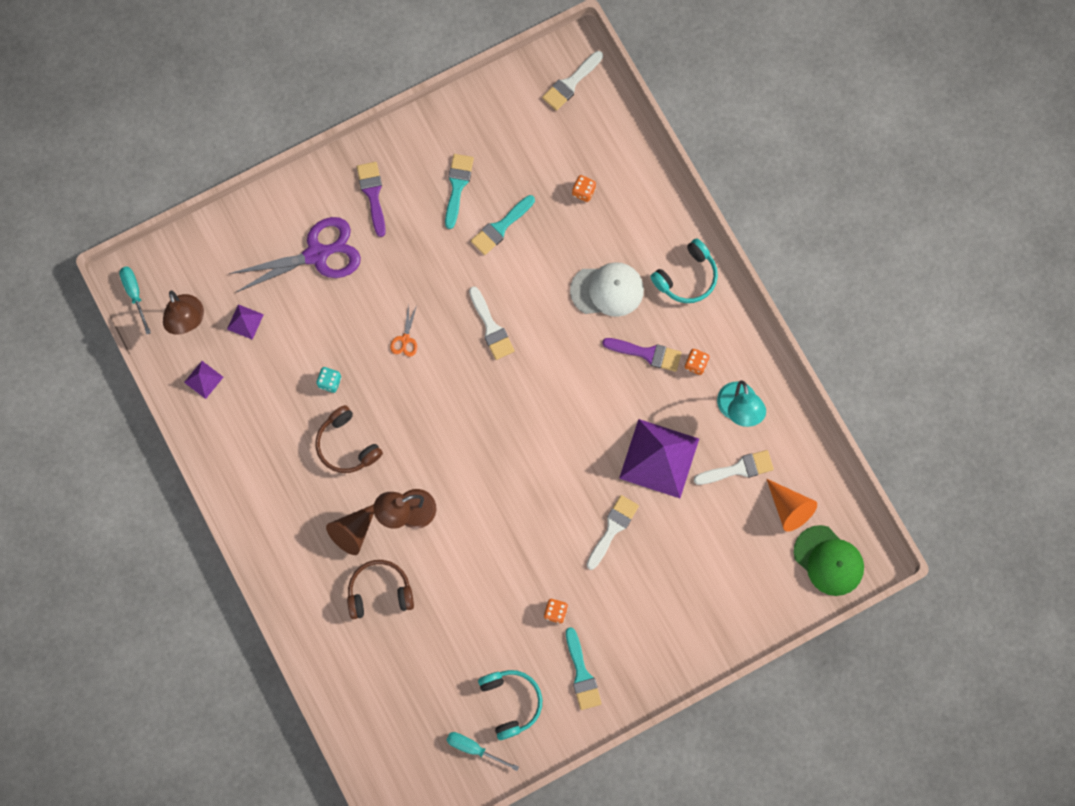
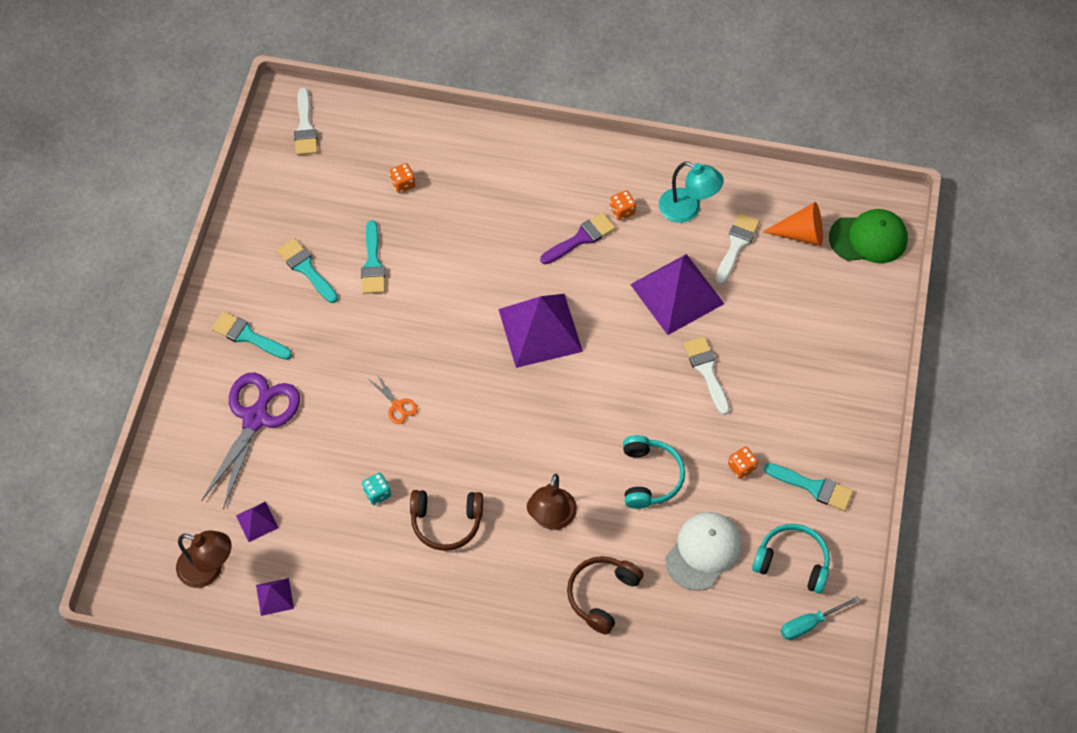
camera: 50 degrees left, 15 degrees down
(135, 294) = (140, 595): turquoise screwdriver -> none
(353, 531) = (528, 576): brown cone -> none
(372, 194) = (248, 336): purple brush -> turquoise brush
(491, 327) = (450, 333): white brush -> none
(546, 386) = (540, 330): none -> purple pyramid
(607, 290) = (501, 227): white cap -> white cap (703, 551)
(687, 277) = (544, 165): turquoise headphones -> turquoise headphones (650, 477)

